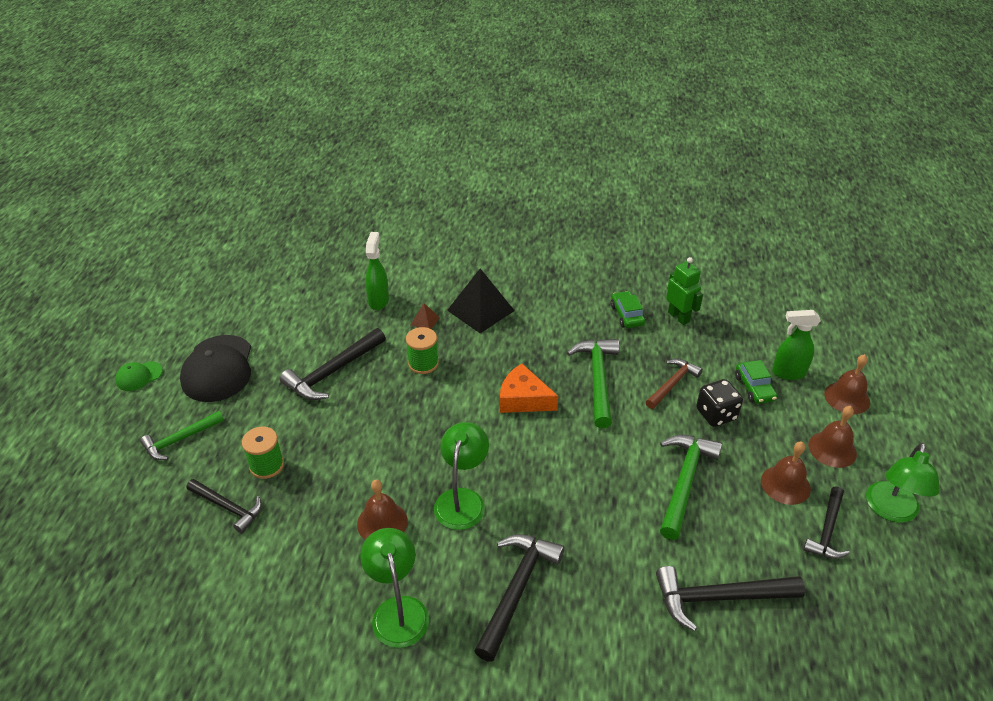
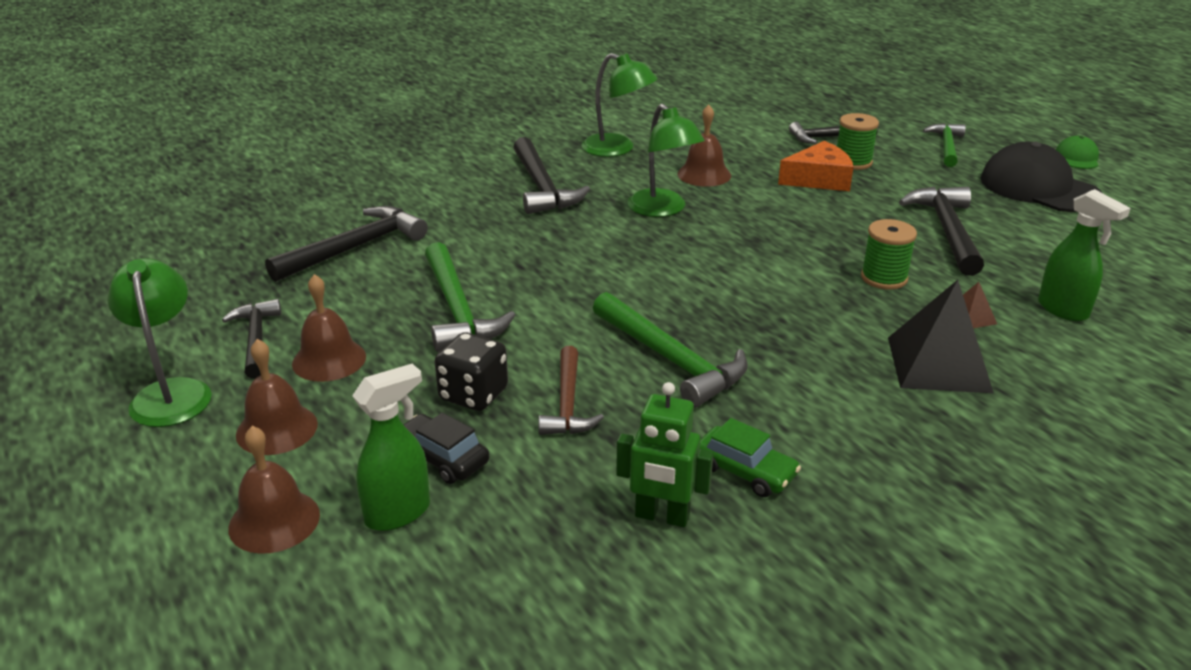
camera: 140 degrees right, 10 degrees down
(523, 399) = (726, 299): orange cheese -> orange cheese (819, 179)
(754, 388) = (442, 458): green car -> black car

